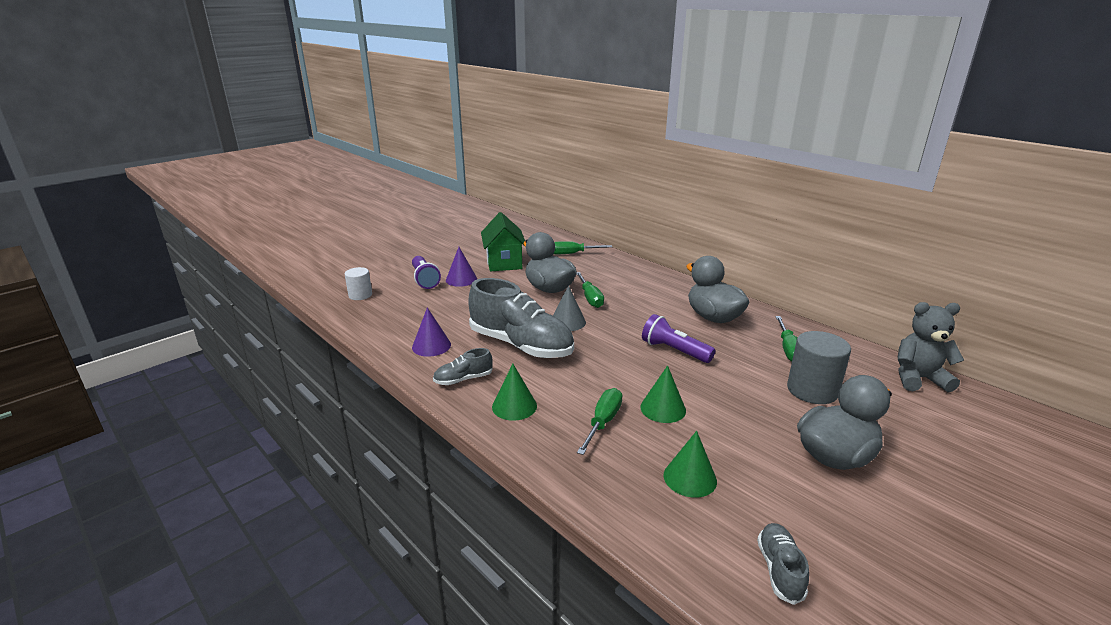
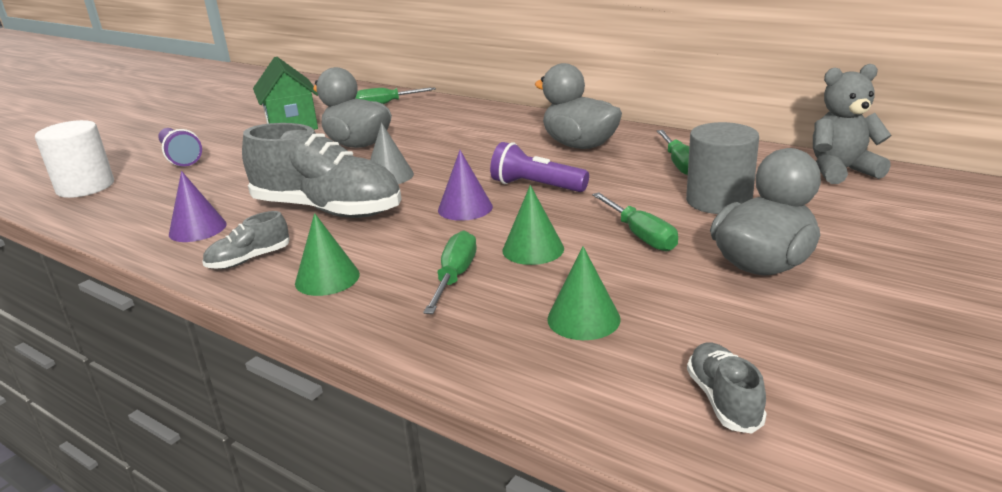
camera: 10 degrees left, 0 degrees up
(360, 295) = (85, 187): white cylinder -> white cylinder, size x1.63
(461, 279) = (233, 150): purple cone -> purple cone (465, 208)
(590, 298) = (415, 147): green screwdriver -> green screwdriver (641, 236)

